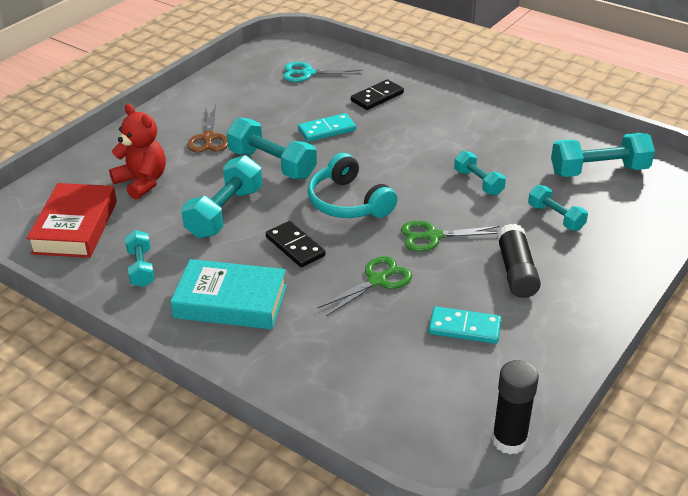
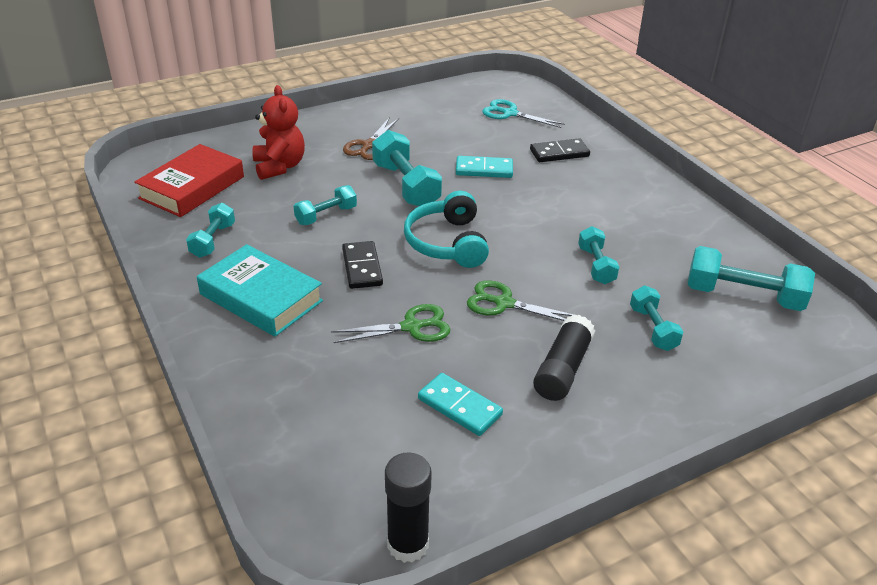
camera: 25 degrees right, 0 degrees up
(225, 212) = (326, 215): turquoise dumbbell -> turquoise dumbbell, size x0.60

